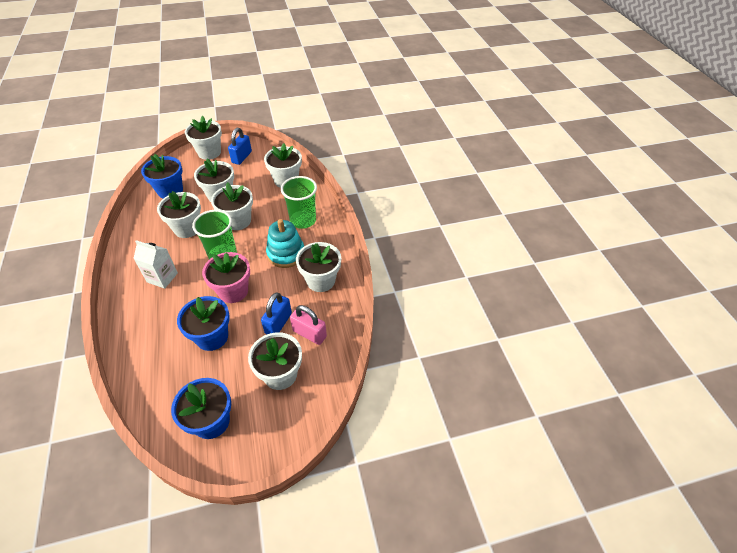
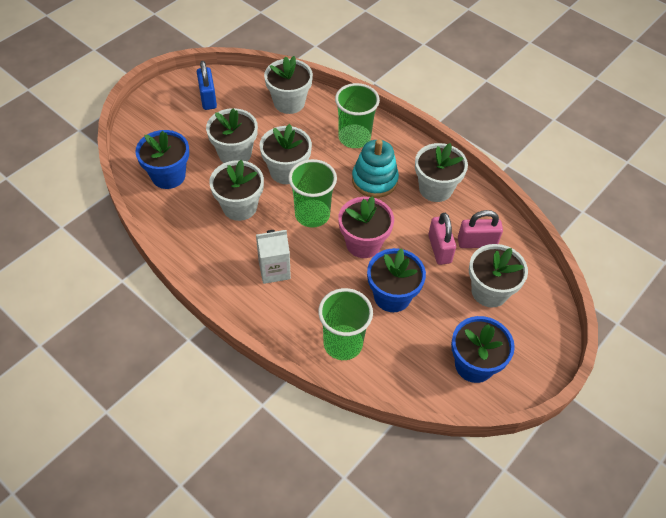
camera: 35 degrees left, 5 degrees up
(147, 350) = (343, 343): none -> green cup
(209, 152) = (161, 110): white flower pot -> none
(278, 323) = (439, 249): blue padlock -> pink padlock

